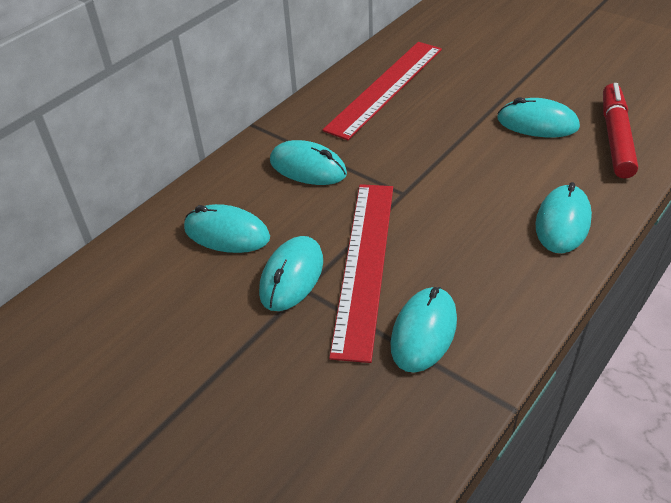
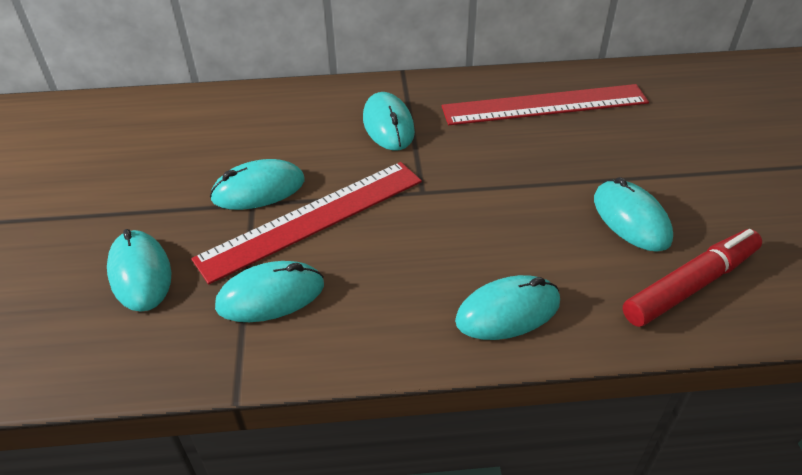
camera: 45 degrees right, 0 degrees up
(227, 233) = (269, 132): turquoise mouse -> turquoise mouse (140, 273)

